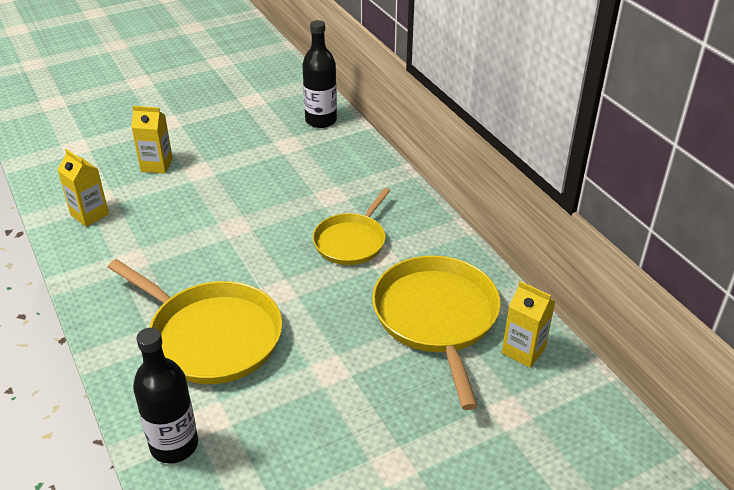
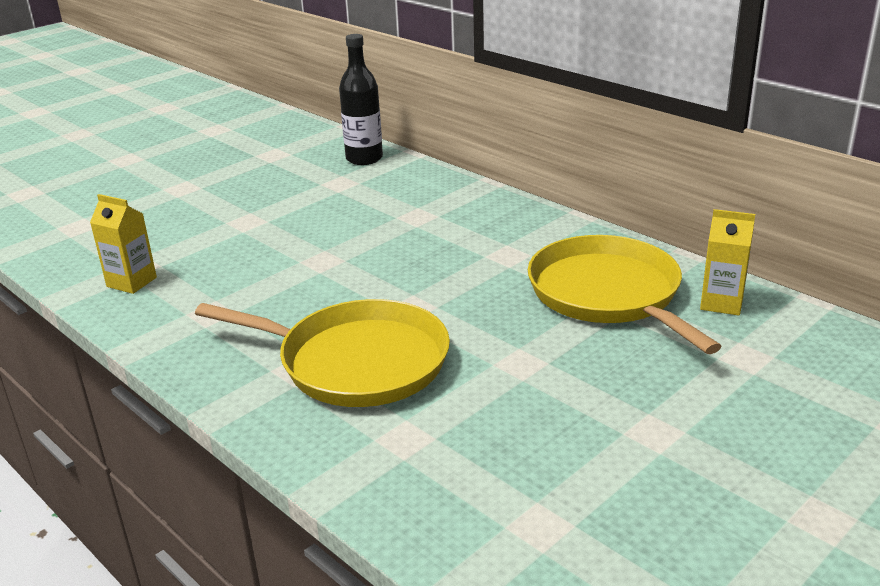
camera: 15 degrees left, 10 degrees down
(156, 165) = (191, 225): yellow carton -> none
(174, 445) = (376, 474): black bottle -> none
(351, 241) = (467, 249): yellow pan -> none

